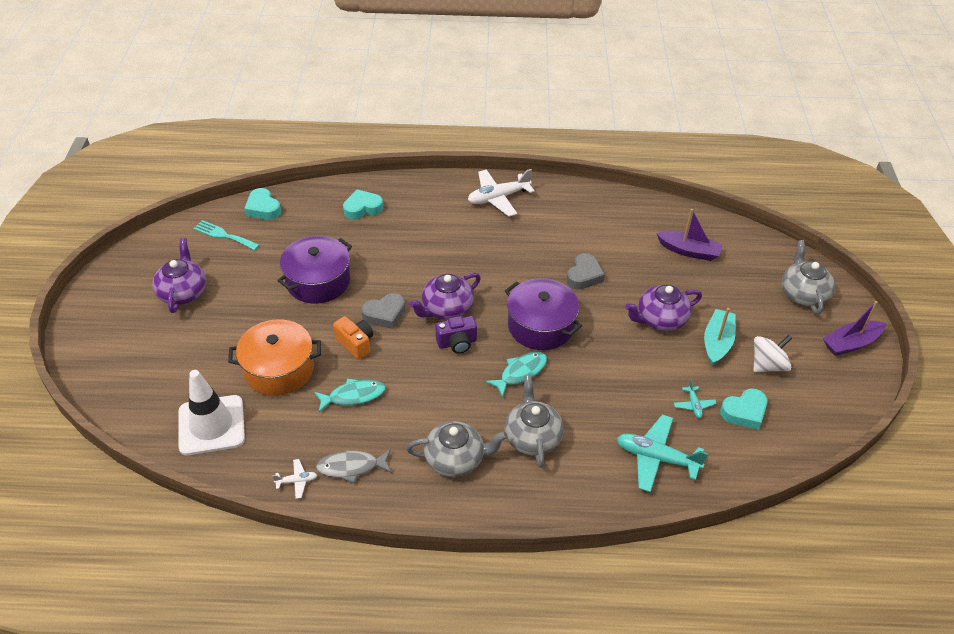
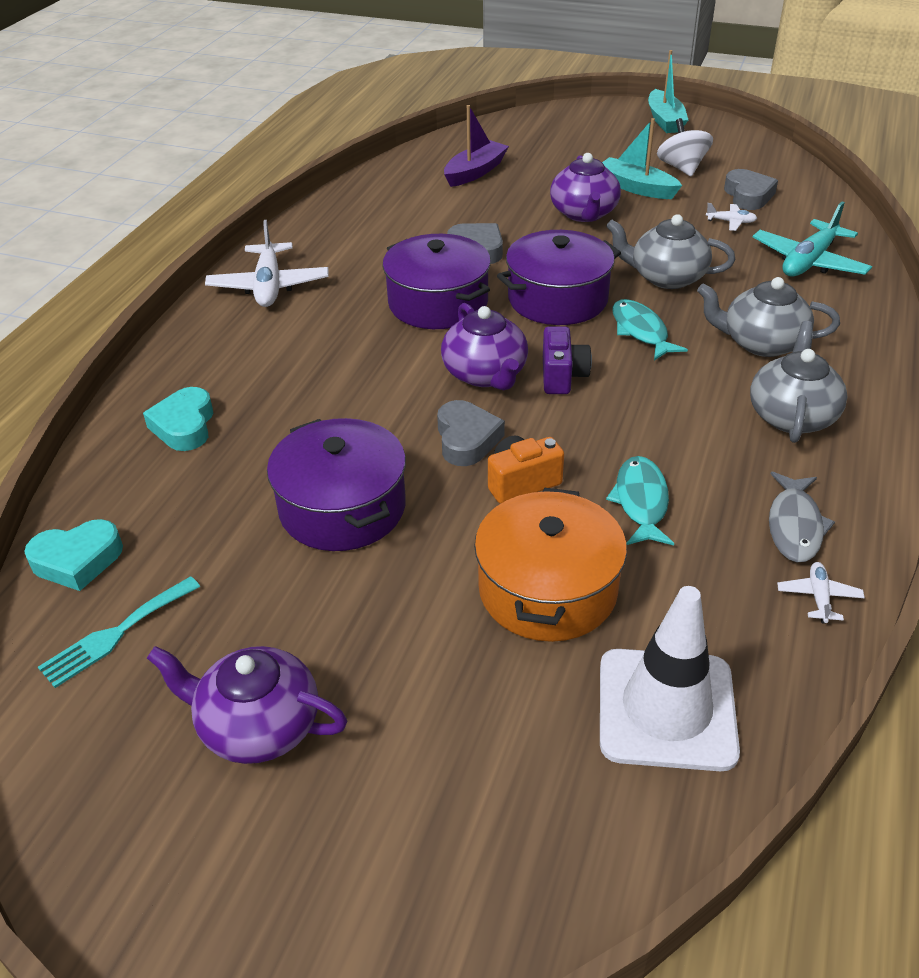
camera: 70 degrees left, 5 degrees down
(511, 272) = (438, 303): none -> purple pot
(694, 405) = (731, 222): turquoise plane -> white plane
(744, 412) = (748, 195): turquoise heart -> grey heart
(803, 294) = (581, 126): grey teapot -> grey teapot (666, 277)
(851, 343) = (665, 120): purple boat -> turquoise boat

